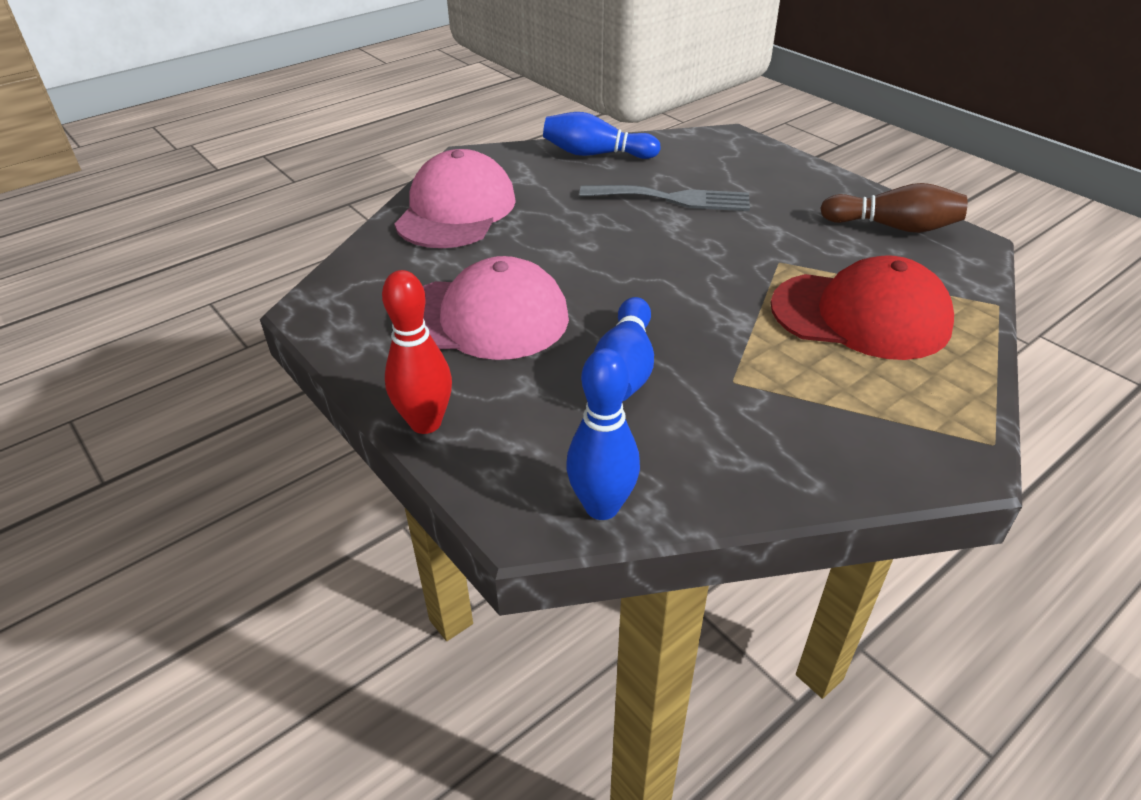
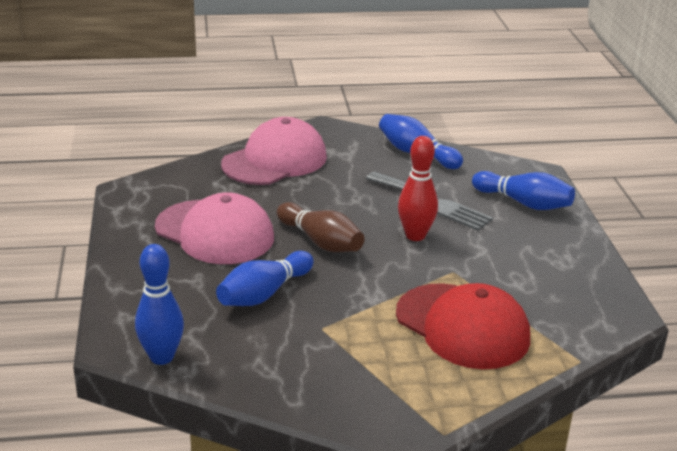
camera: 30 degrees right, 10 degrees down
(425, 423) = (119, 276): red bowling pin -> red bowling pin (415, 235)
(754, 169) = (524, 203): none -> blue bowling pin
(893, 227) = (576, 281): brown bowling pin -> brown bowling pin (321, 242)

